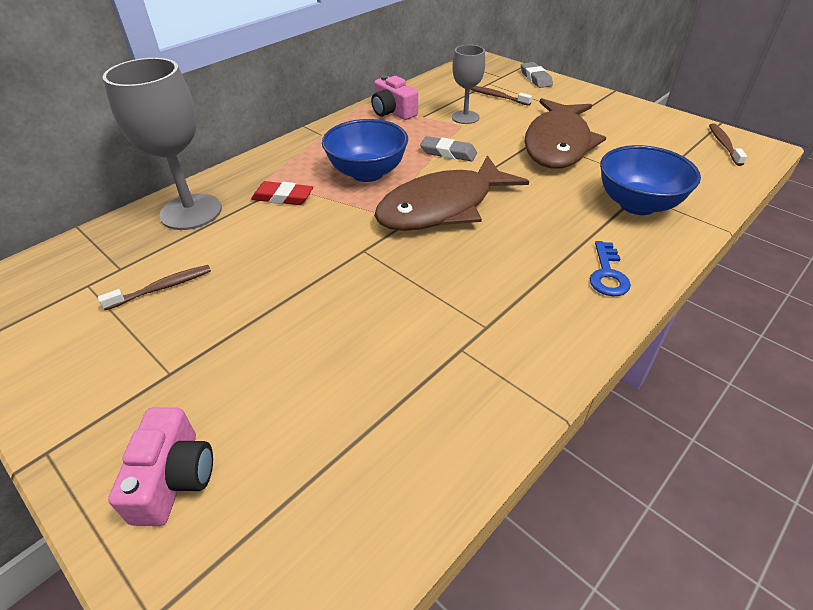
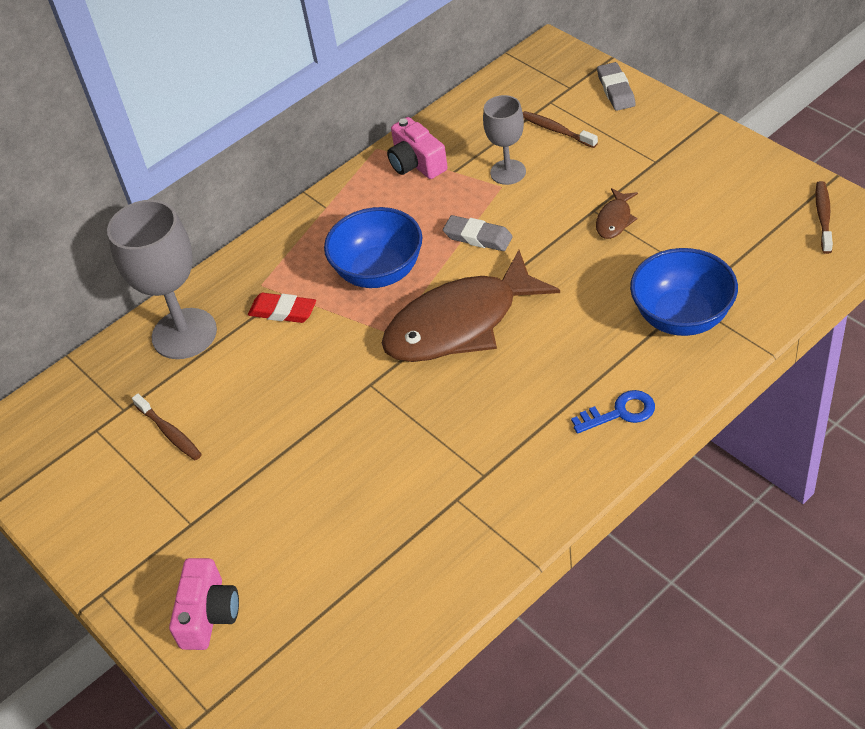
camera: 10 degrees right, 5 degrees up
(162, 288) = (169, 432): brown toothbrush -> brown toothbrush turned 75 degrees clockwise
(558, 144) = (615, 220): brown fish -> brown fish, size x0.41
(607, 274) = (619, 413): blue key -> blue key turned 120 degrees counterclockwise

